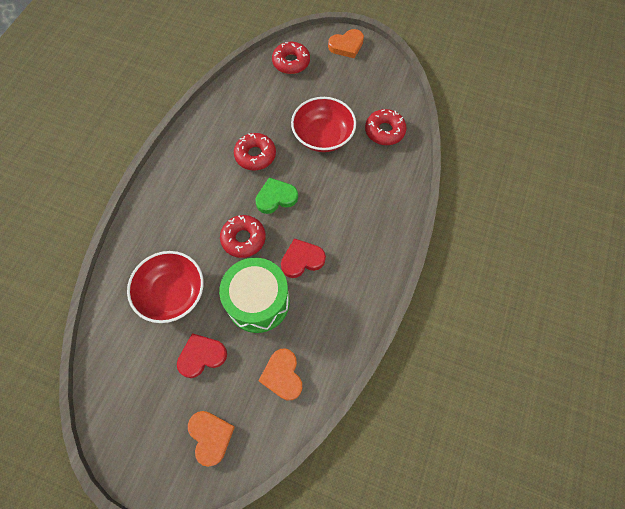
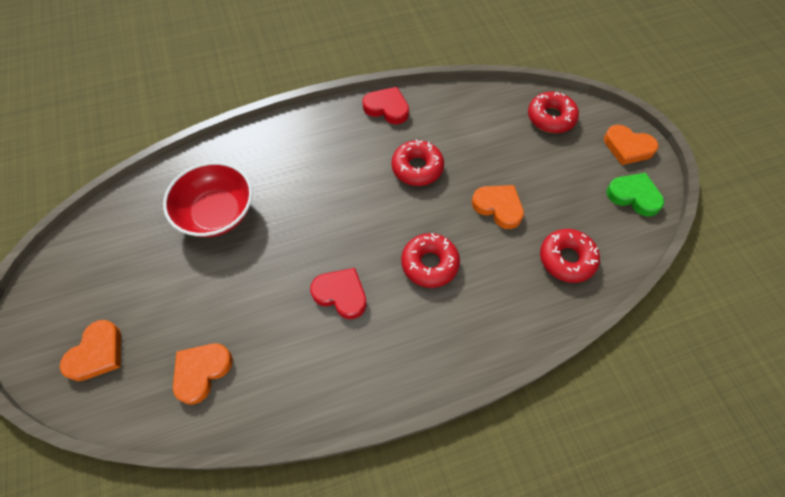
camera: 50 degrees right, 5 degrees down
(202, 356) = (172, 284): red heart -> red heart (387, 108)
(243, 239) = (319, 226): red donut -> red donut (429, 264)
(258, 302) = (263, 289): green drum -> none
(276, 198) = (388, 219): green heart -> green heart (634, 196)
(323, 136) = (498, 207): red bowl -> orange heart

